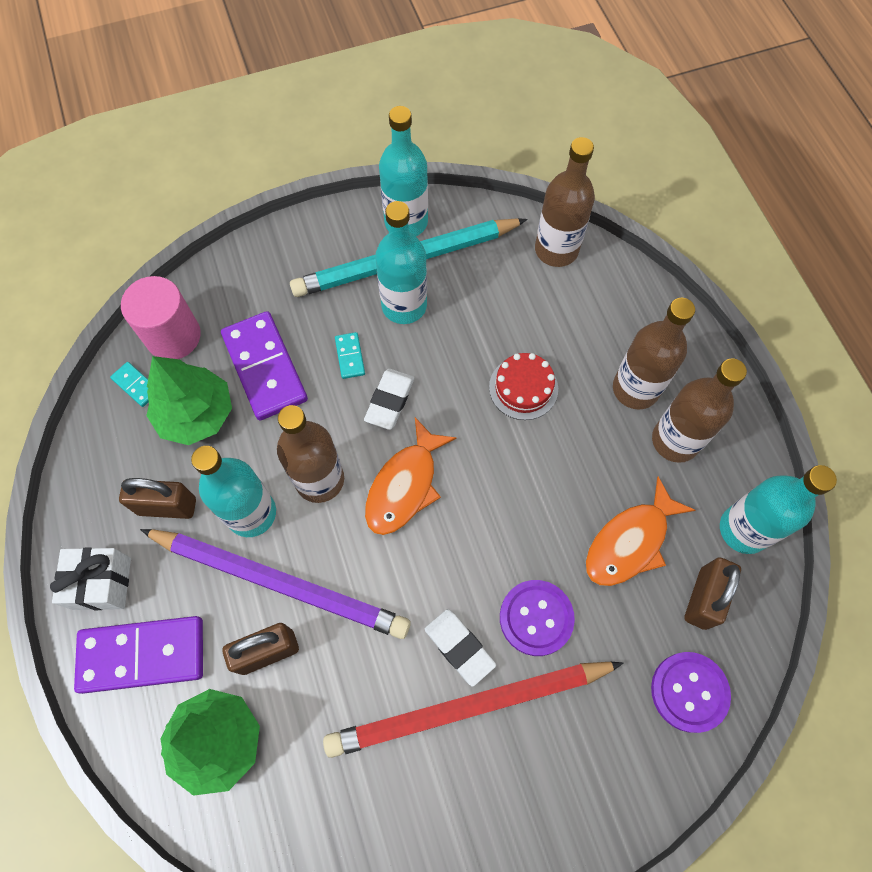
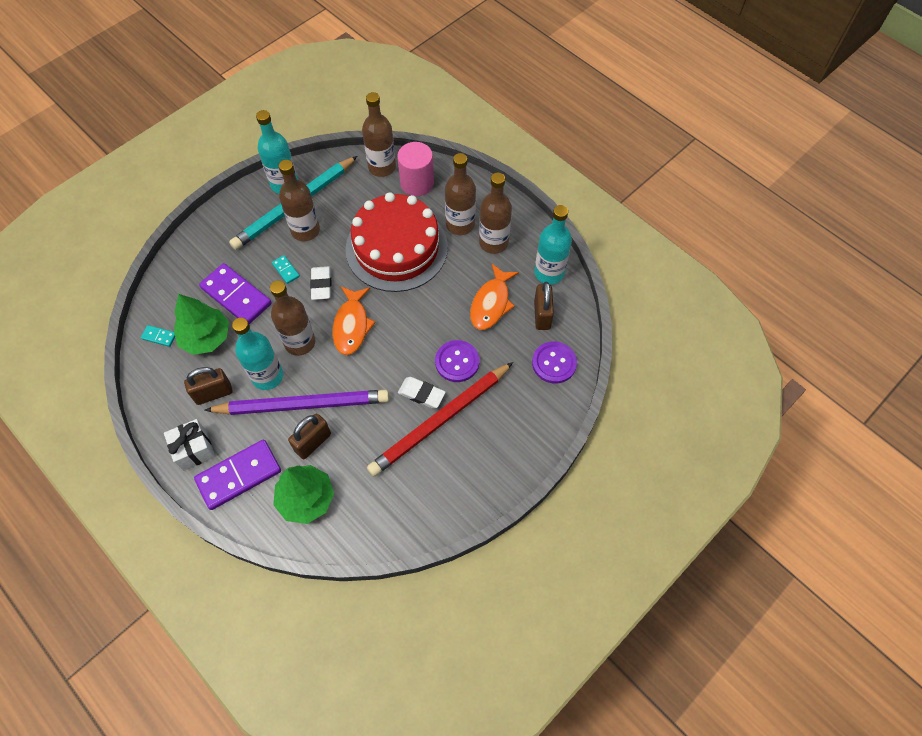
camera: 25 degrees left, 5 degrees down
(173, 336) = (169, 300): pink cylinder -> pink cylinder (417, 183)
(404, 306) = (305, 230): turquoise bottle -> brown bottle
(523, 388) = (396, 248): red cake -> red cake, size x2.37

